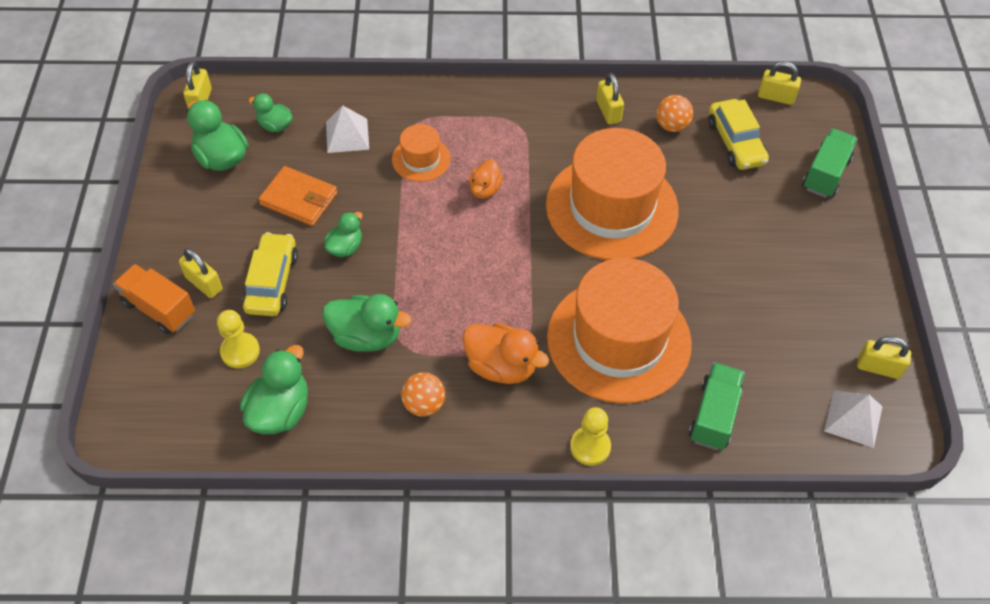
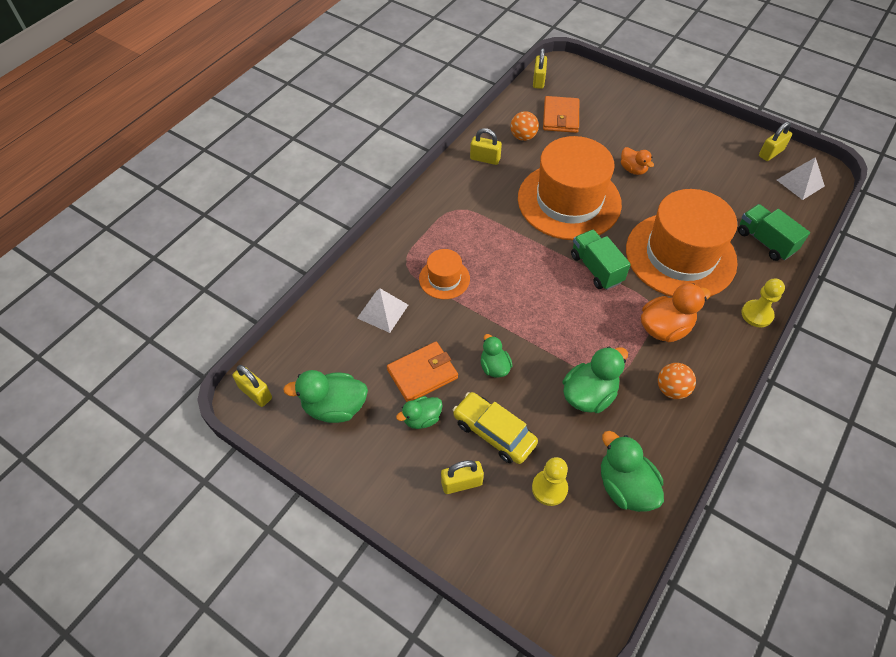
camera: 55 degrees left, 0 degrees up
(159, 309) = (465, 530): orange truck -> none
(275, 125) = (331, 353): green duck -> green duck (422, 419)
(485, 189) = (502, 257): orange duck -> orange duck (633, 169)
(735, 142) = (560, 117): yellow car -> orange wallet
(776, 97) = (538, 80): yellow padlock -> yellow padlock turned 45 degrees counterclockwise
(825, 174) = (615, 94): green truck -> green truck (596, 268)

